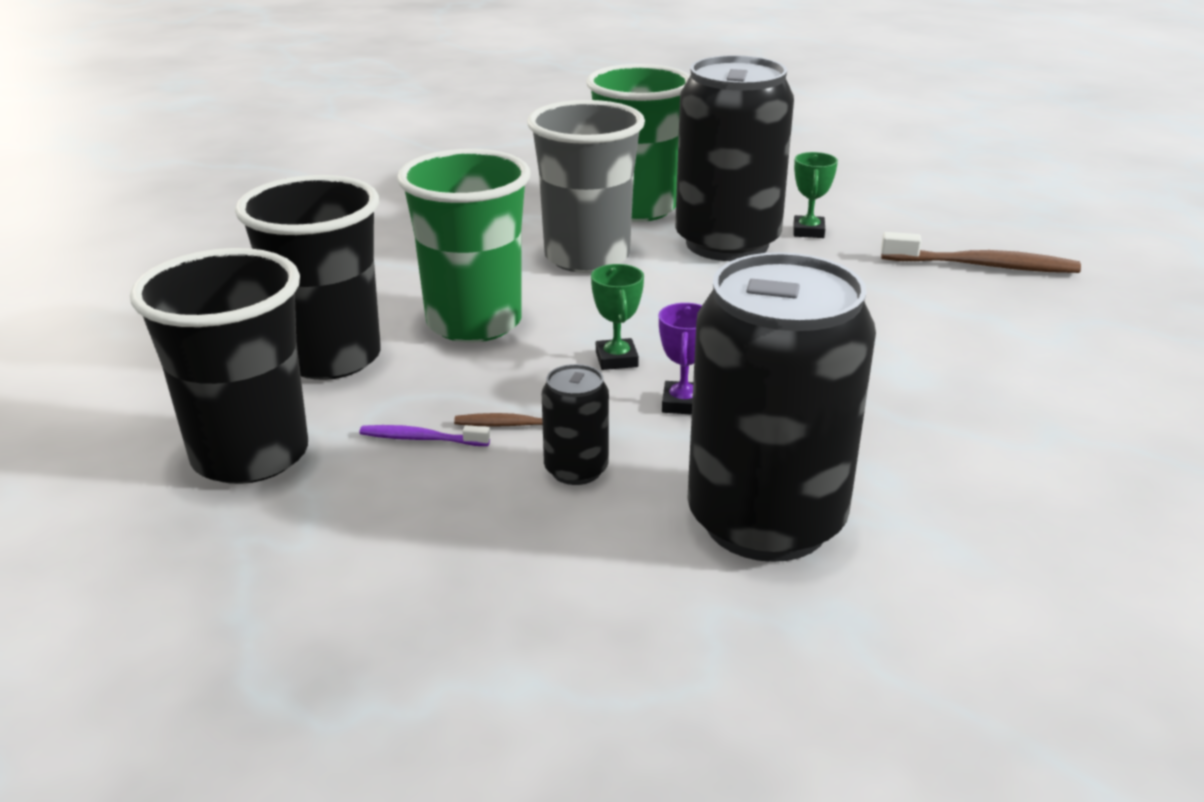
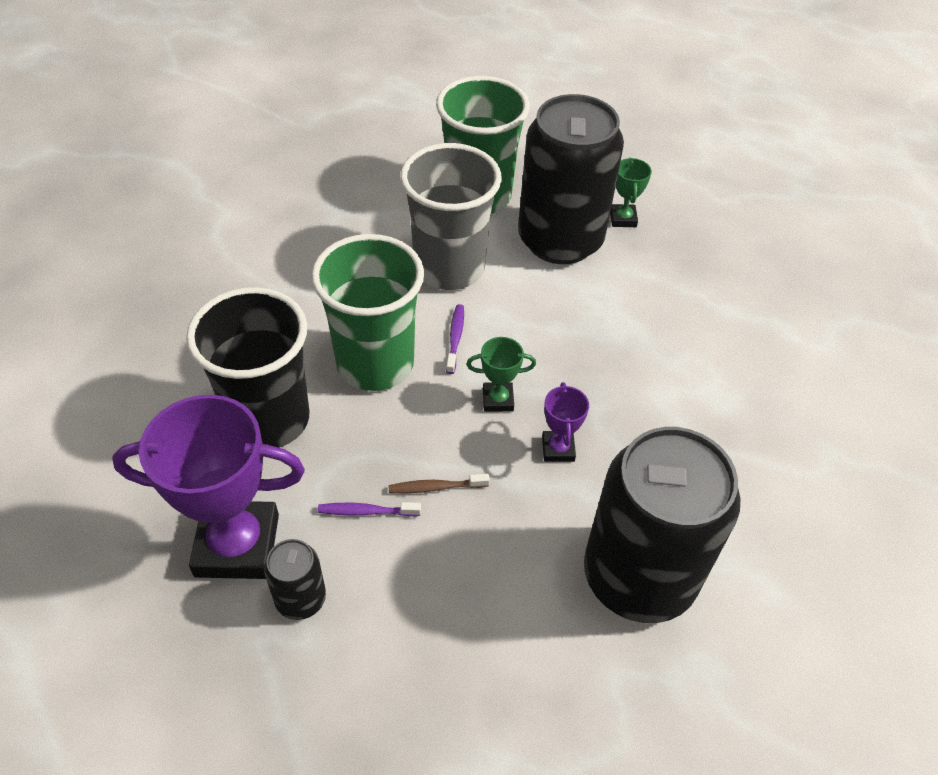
camera: 10 degrees left, 20 degrees up
(250, 455) = (237, 545): black cup -> purple trophy
(576, 470) = (492, 535): black can -> black can (300, 599)
(578, 309) = (455, 338): none -> purple toothbrush
(616, 359) = (498, 400): green trophy -> green trophy turned 75 degrees counterclockwise
(983, 266) = (764, 255): brown toothbrush -> none

